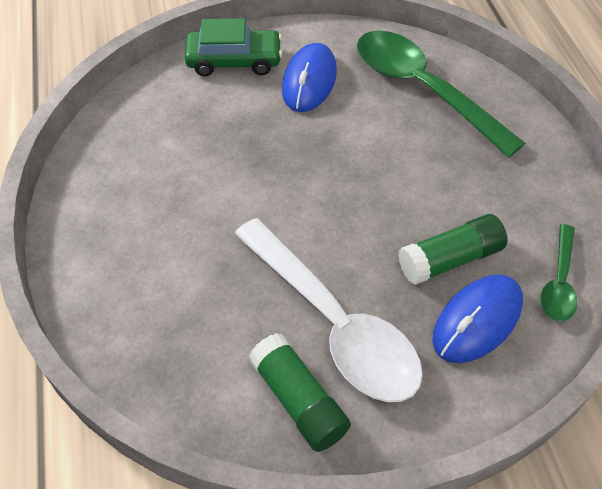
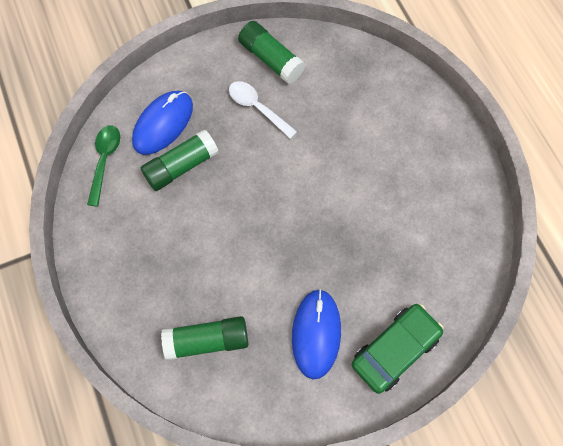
camera: 170 degrees right, 15 degrees up
(234, 61) = (395, 350): green car -> green car turned 150 degrees clockwise
(333, 323) = (257, 108): white spoon -> white spoon, size x0.49
(423, 90) = (207, 341): green spoon -> green glue stick

